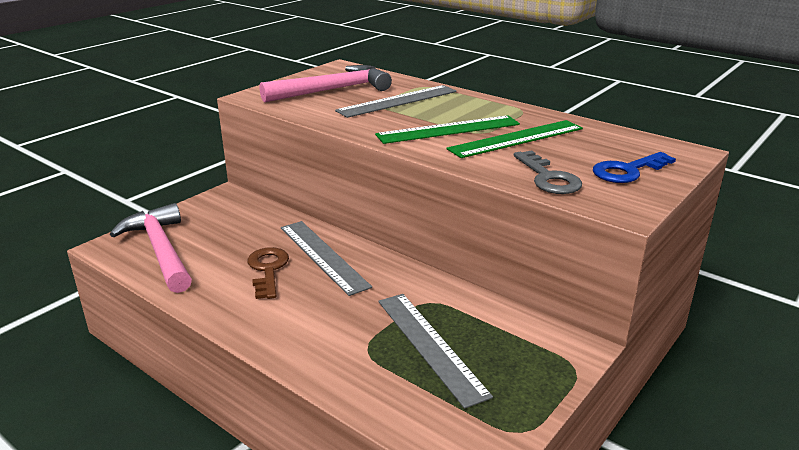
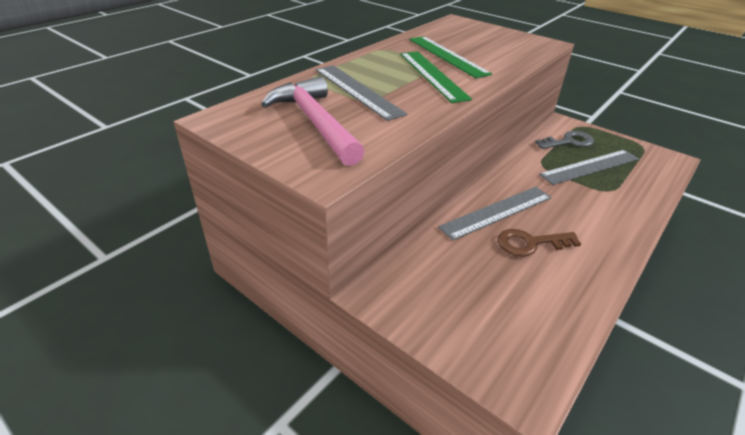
camera: 90 degrees left, 10 degrees up
(161, 250) = (521, 333): pink hammer -> none
(548, 178) = (513, 54): grey key -> grey key (568, 142)
(628, 171) = (492, 35): blue key -> none

